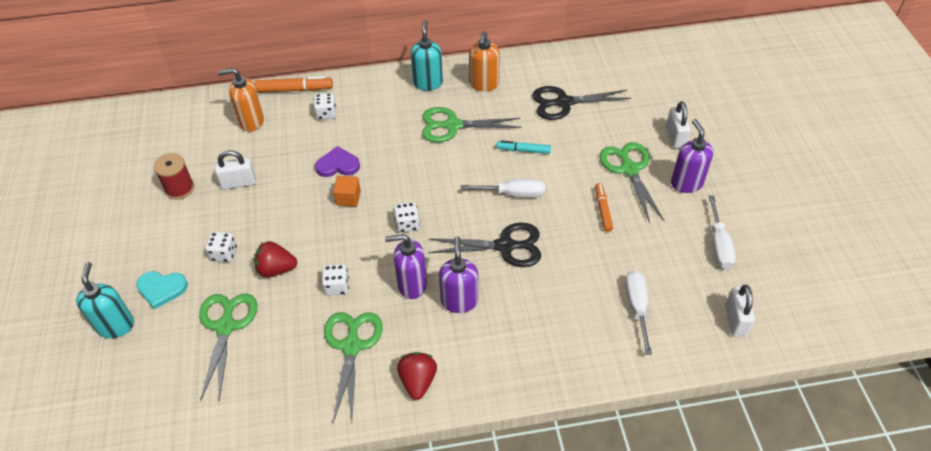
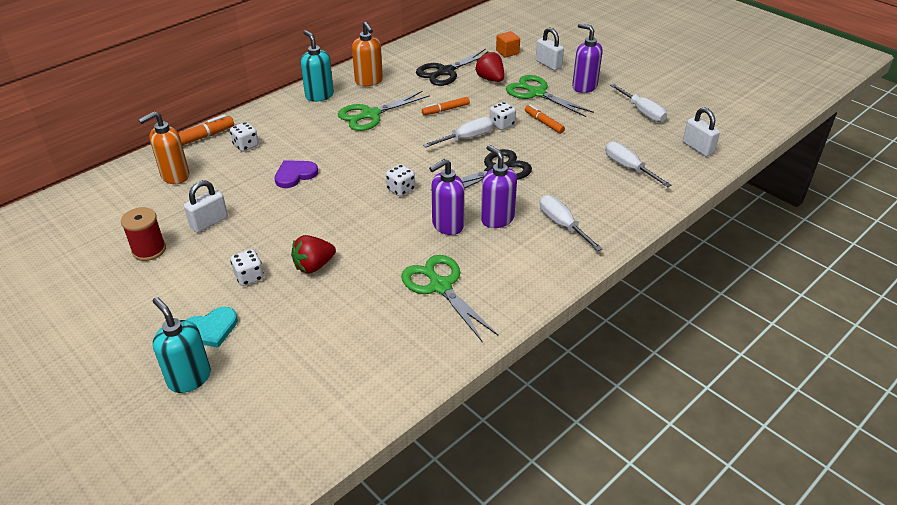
camera: 35 degrees left, 10 degrees down
(226, 326) = (308, 326): green scissors -> none
(337, 286) = (383, 253): white dice -> white dice (502, 124)
(348, 198) = (329, 193): orange cube -> orange cube (507, 52)
(418, 381) = (520, 282): red strawberry -> red strawberry (490, 79)
(511, 340) = (562, 225): none -> white screwdriver
(523, 150) = (445, 110): turquoise marker -> orange marker

